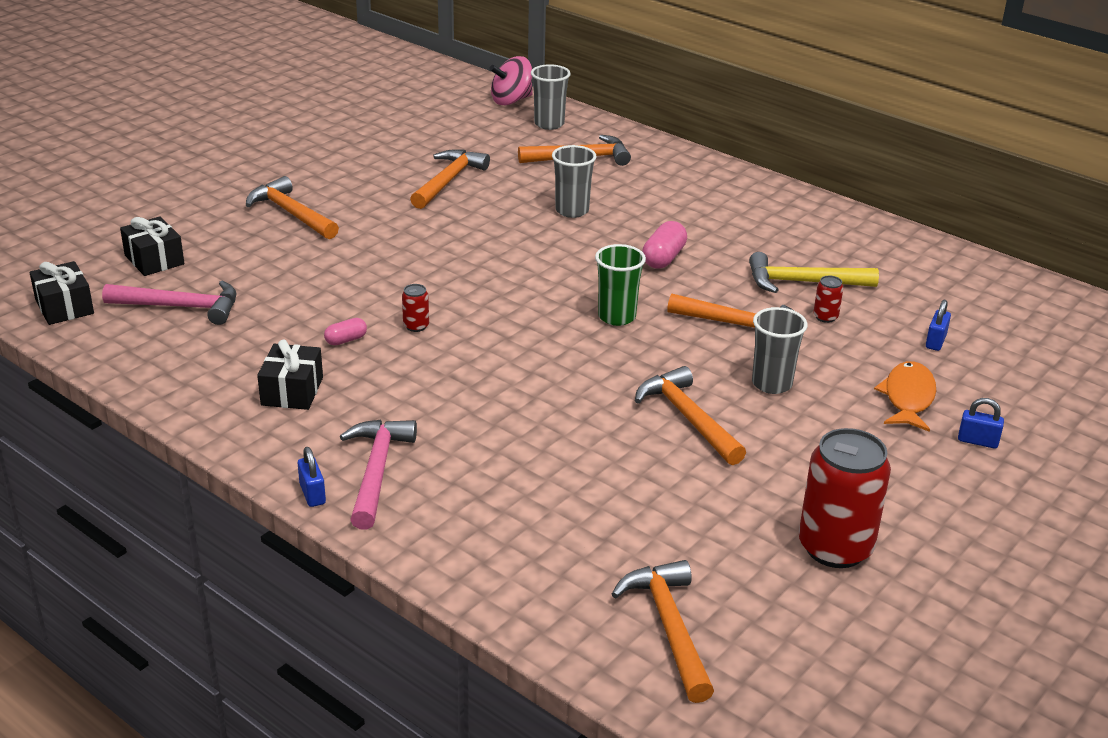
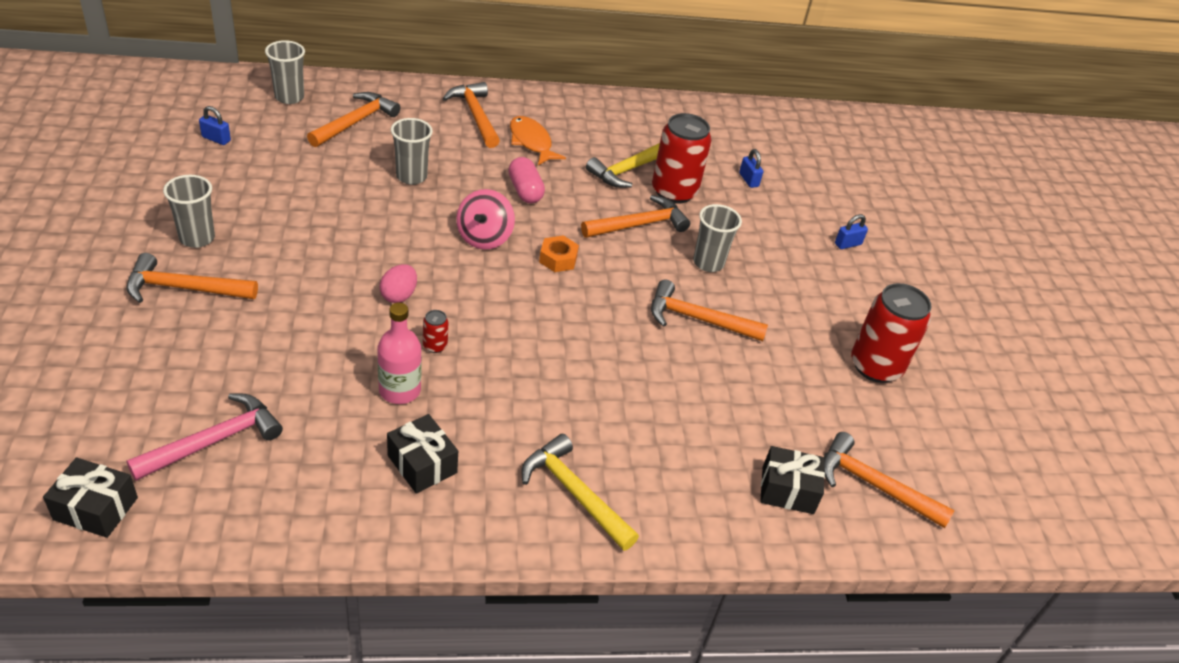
camera: 50 degrees left, 10 degrees up
(154, 260) = (117, 405): black gift -> black gift (787, 490)
(312, 494) = (558, 545): blue padlock -> blue padlock (216, 139)
(344, 188) = (197, 238): none -> grey cup
(346, 340) = (400, 390): pink capsule -> pink bottle
(376, 471) = (574, 493): pink hammer -> yellow hammer
(438, 282) = (399, 295): none -> pink egg
(448, 181) = (279, 190): orange hammer -> orange hammer (475, 115)
(511, 100) = (227, 84): pink spinning top -> pink spinning top (484, 237)
(617, 317) = (558, 259): green cup -> orange nut
(825, 317) = (674, 191): red can -> red can, size x2.38
(908, 398) = (784, 232): orange fish -> orange fish (531, 142)

